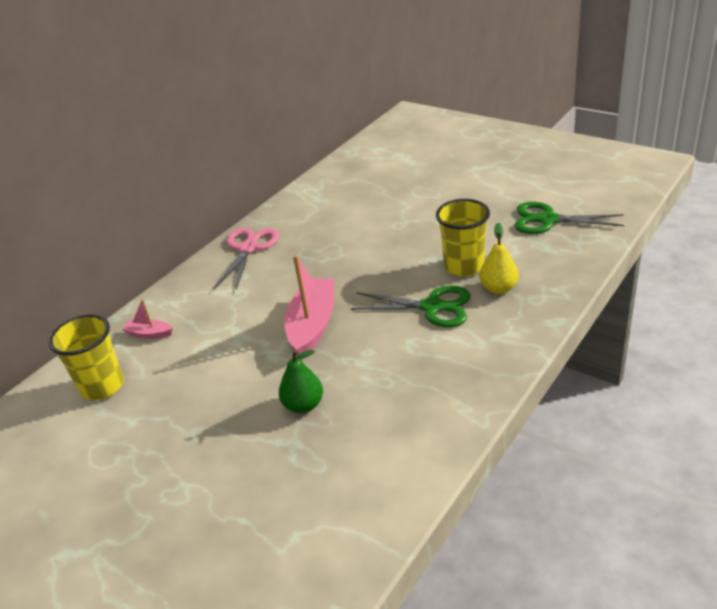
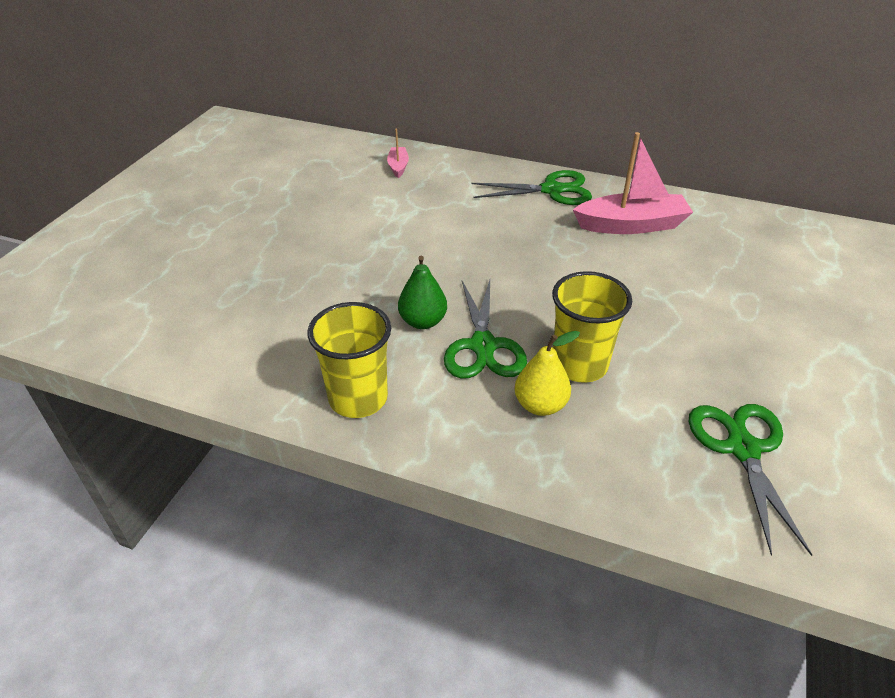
camera: 70 degrees right, 5 degrees up
(102, 386) = (326, 162): yellow cup -> yellow cup (358, 398)
(248, 248) = (552, 190): pink scissors -> green scissors
(303, 405) = (305, 277): green pear -> green pear (423, 321)
(312, 325) = (429, 259): pink boat -> pink boat (631, 225)

